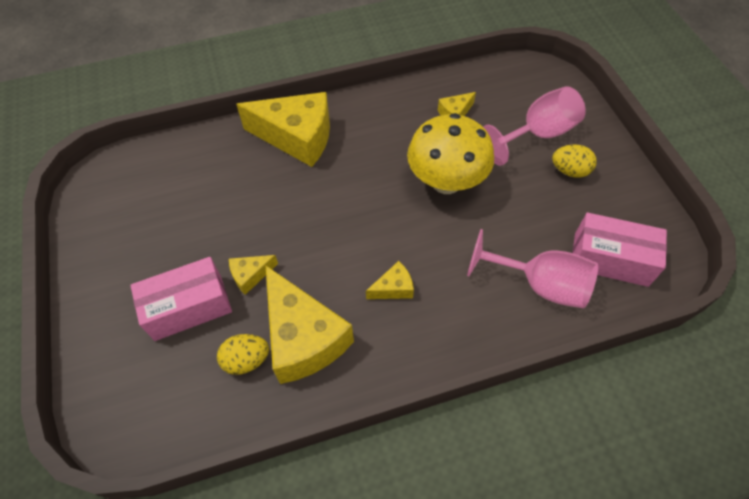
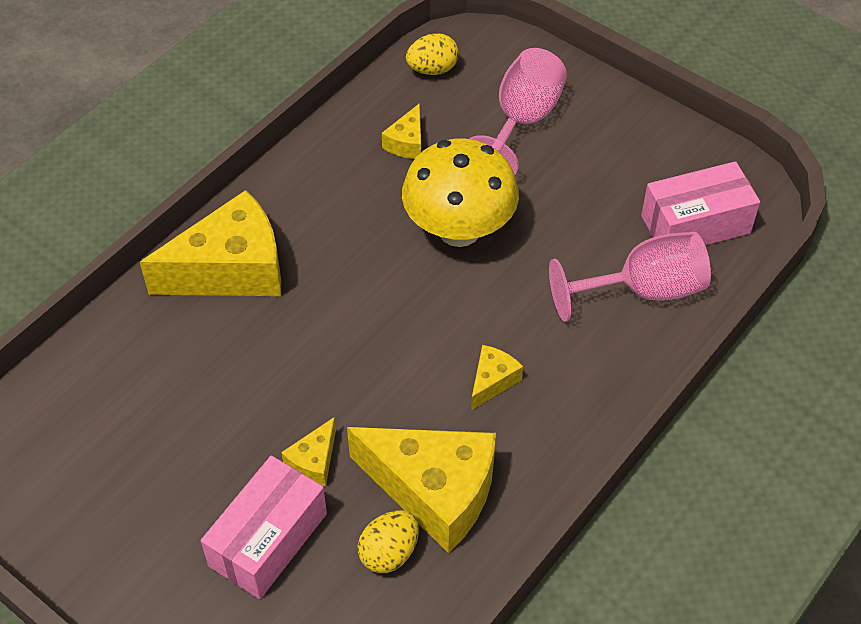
camera: 35 degrees left, 5 degrees down
(569, 171) = (587, 147): yellow egg -> yellow egg (432, 69)

